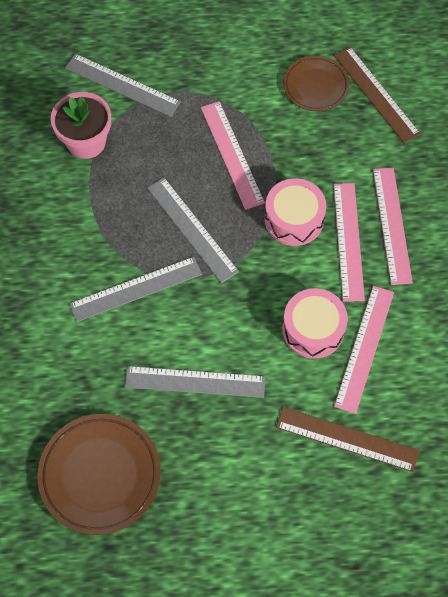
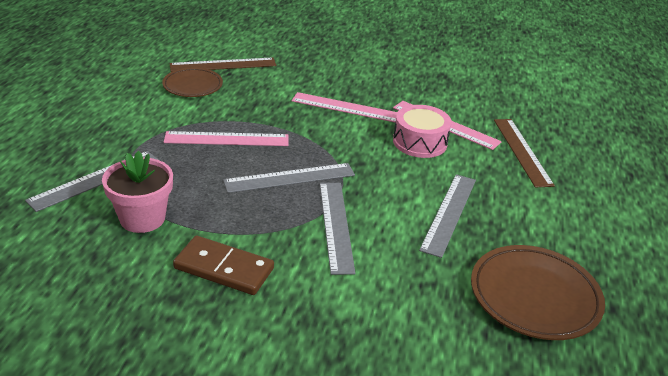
camera: 75 degrees left, 30 degrees down
(47, 224) = (224, 269): none -> brown domino
(294, 219) = (312, 126): pink drum -> none
(346, 439) = (522, 151): brown ruler -> brown ruler turned 45 degrees counterclockwise
(391, 225) = (344, 88): pink ruler -> none

